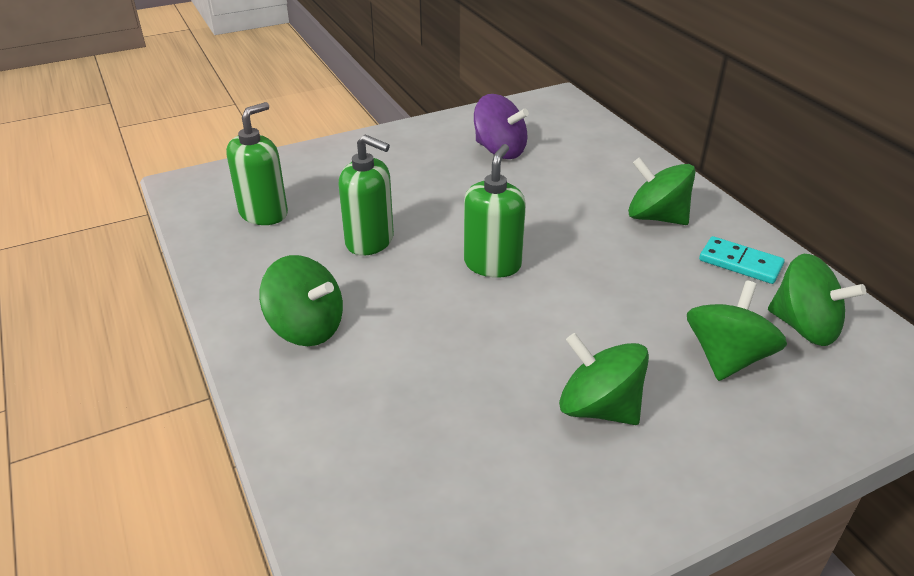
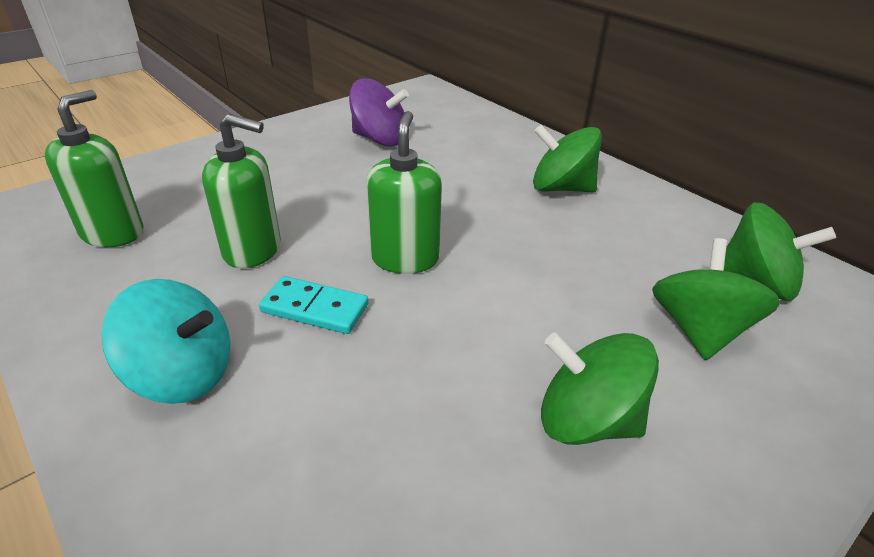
camera: 15 degrees left, 0 degrees up
(306, 328) = (183, 374): green spinning top -> turquoise spinning top
(740, 263) = (662, 224): turquoise domino -> turquoise domino (315, 308)

